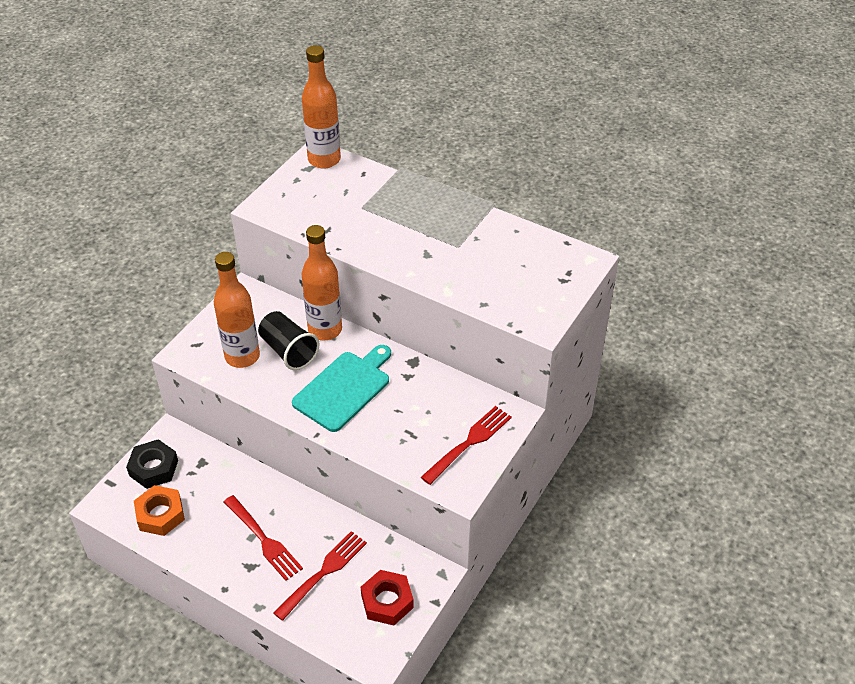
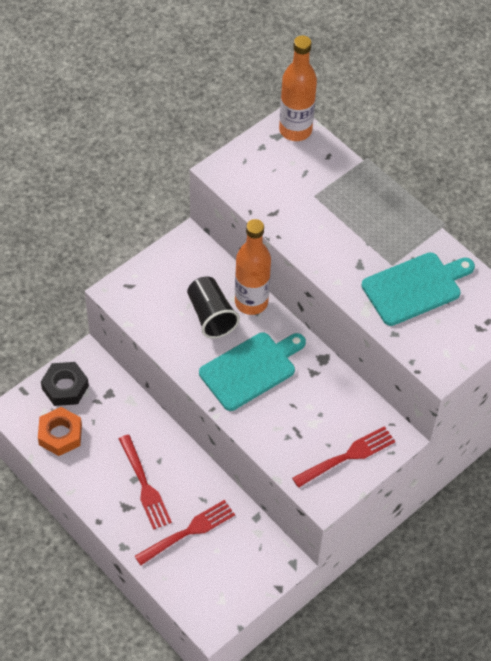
camera: 15 degrees right, 10 degrees up
(242, 356) = (167, 310): orange bottle -> none
(387, 601) = (236, 575): red nut -> none
(487, 260) = (415, 287): none -> turquoise cutting board

